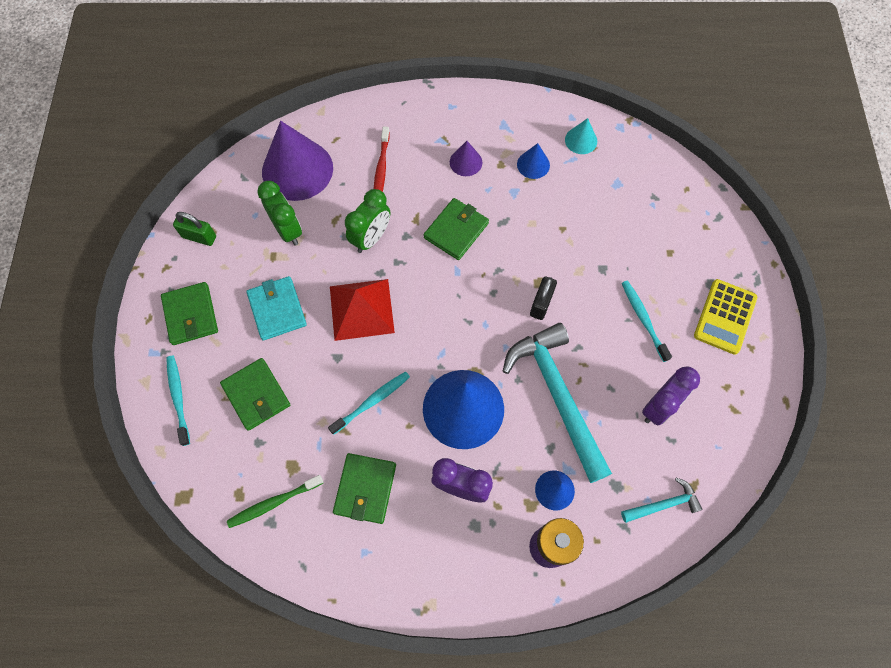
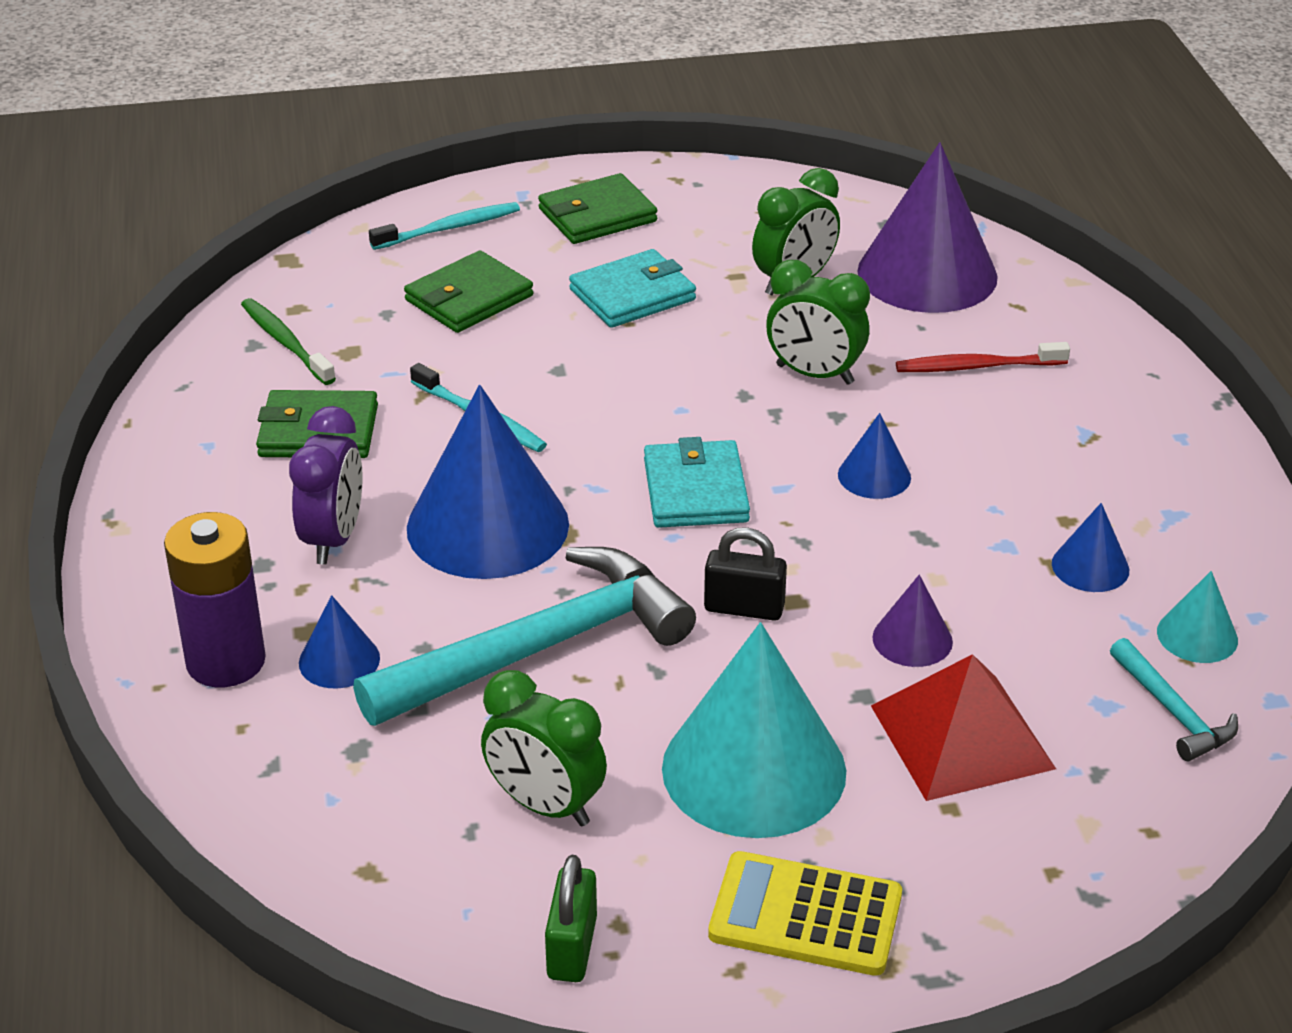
camera: 80 degrees right, 30 degrees down
(199, 237) = (746, 199): green padlock -> green padlock (572, 948)
(361, 309) = (661, 383): red pyramid -> red pyramid (962, 736)
(453, 308) = (695, 490): none -> turquoise wallet
(456, 231) = (874, 476): green wallet -> blue cone
(466, 162) = (1047, 471): purple cone -> purple cone (912, 639)
(643, 319) = (754, 769): turquoise toothbrush -> turquoise cone
(659, 406) = (545, 805): purple clock -> green clock
(663, 504) = (323, 824): turquoise hammer -> turquoise hammer (1173, 712)

